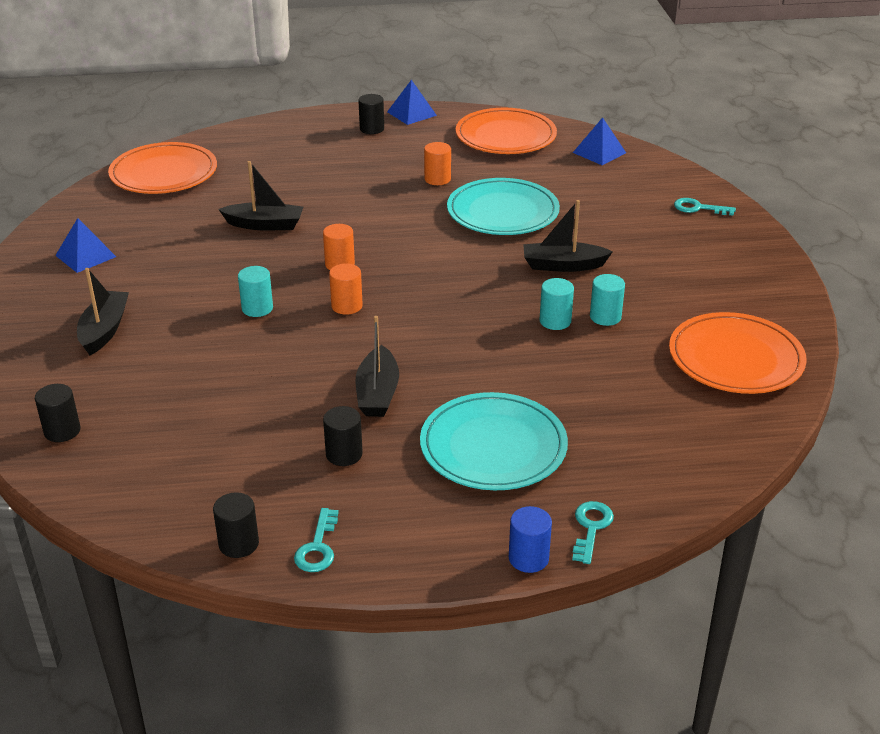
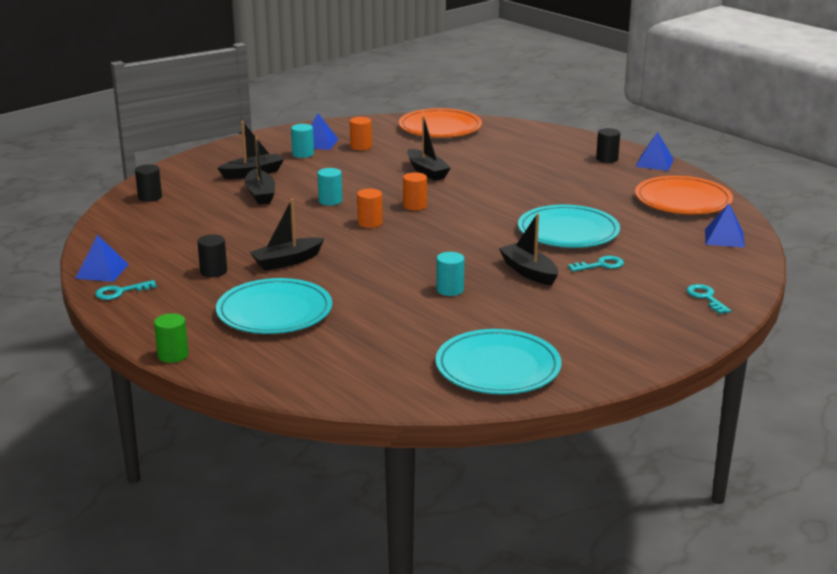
camera: 55 degrees right, 10 degrees down
(173, 346) = (260, 194): none -> black boat
(239, 544) = (102, 271): black cylinder -> blue pyramid
(437, 179) = (575, 199): orange cylinder -> orange cylinder (361, 146)
(528, 558) = (173, 355): blue cylinder -> green cylinder
(591, 528) = (225, 367): turquoise key -> turquoise key (600, 265)
(605, 317) = (482, 305): turquoise cylinder -> turquoise cylinder (303, 154)
(735, 358) = (498, 367): orange plate -> turquoise plate

